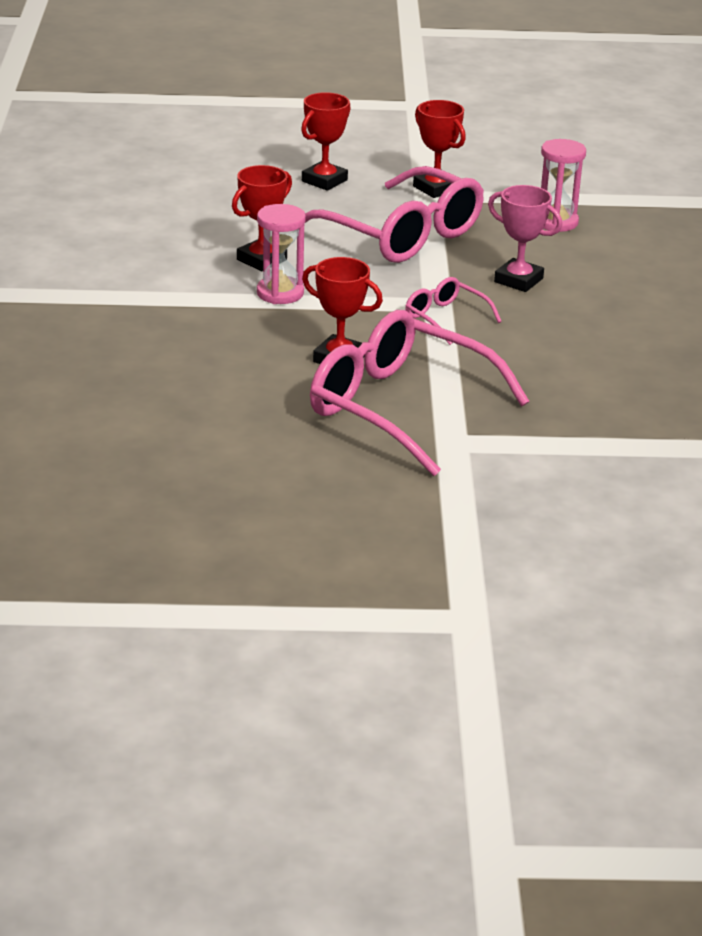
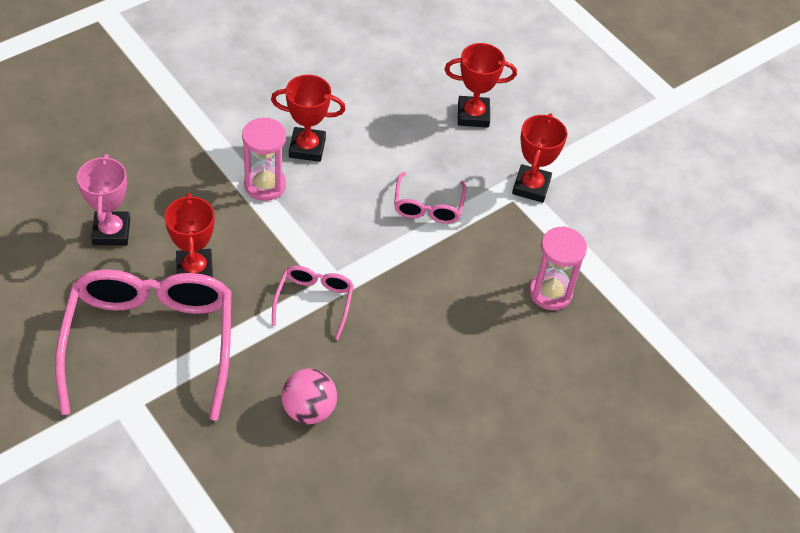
camera: 50 degrees right, 20 degrees up
(401, 235) = (428, 206): pink glasses -> pink glasses, size x0.47
(518, 280) = (421, 317): pink trophy -> pink trophy (111, 232)
(561, 361) = (308, 410): none -> pink ball

